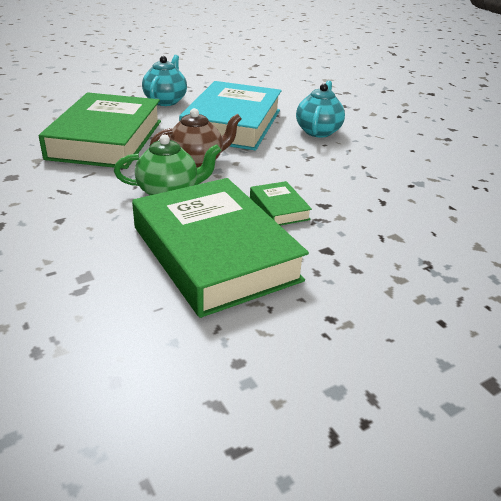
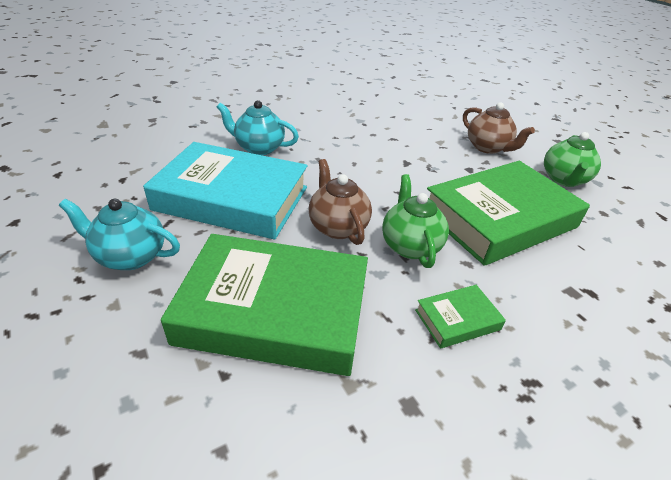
camera: 90 degrees left, 5 degrees up
(279, 208) = (419, 183): green book -> green book (457, 320)
(330, 344) = (564, 180): none -> green teapot
(403, 279) = (488, 147): none -> brown teapot

